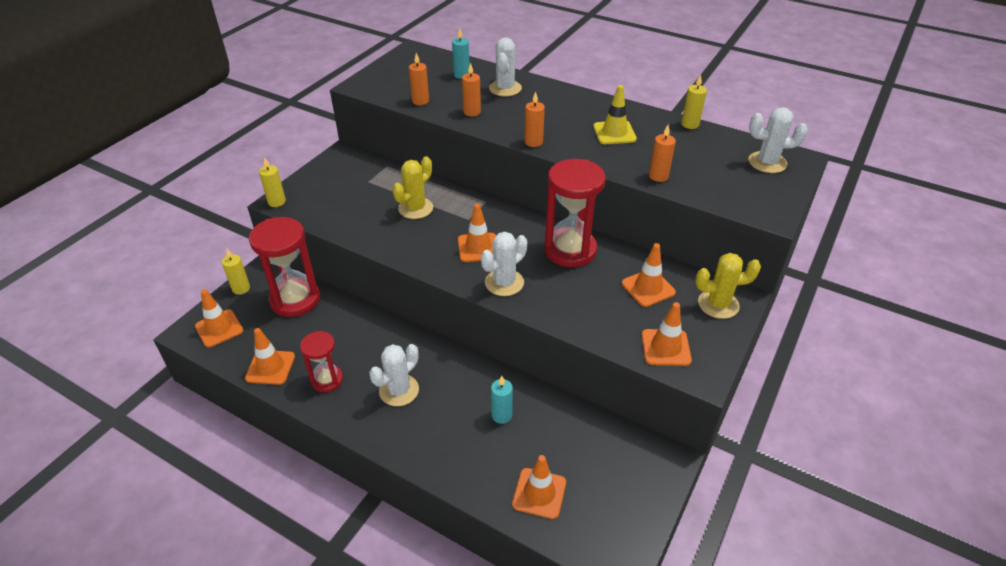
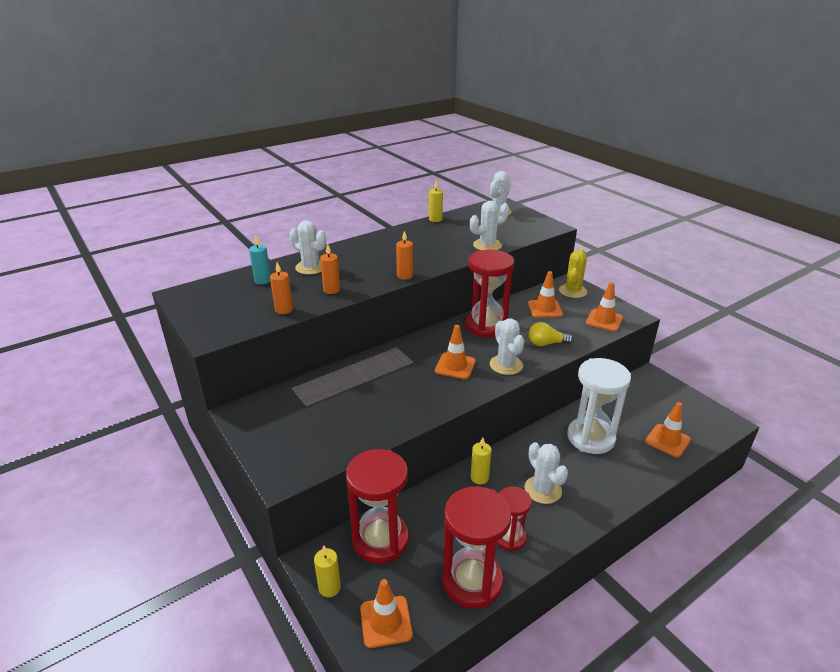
camera: 65 degrees left, 10 degrees down
(270, 367) = (472, 581): orange traffic cone -> red hourglass
(277, 202) = (282, 479): yellow candle -> yellow candle (479, 477)
(415, 208) = (375, 386): yellow cactus -> none
(501, 415) = (590, 438): turquoise candle -> white hourglass
(570, 305) = (546, 343): none -> yellow light bulb
(614, 133) = (421, 244): yellow traffic cone -> none
(658, 176) = (487, 245): orange candle -> white cactus

